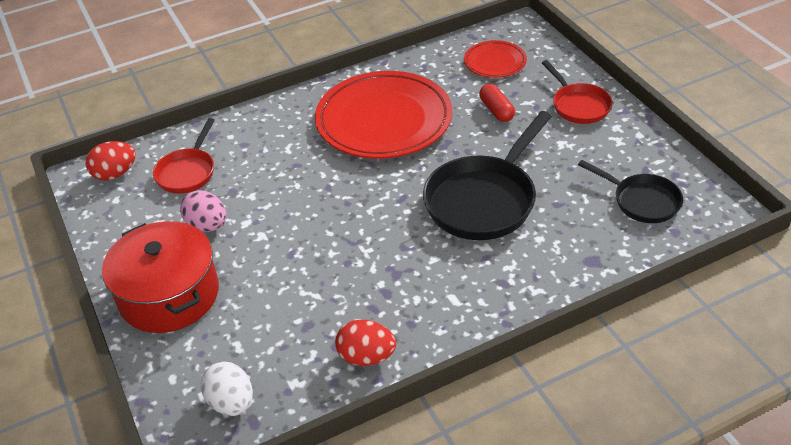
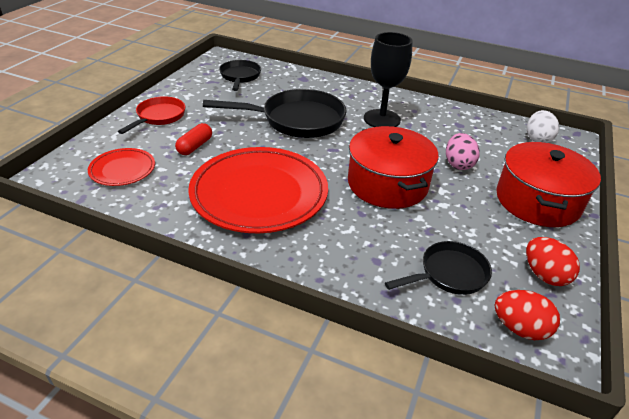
camera: 135 degrees left, 5 degrees down
(188, 172) = (449, 274): red pan -> black pan
(207, 225) = (473, 221): pink egg -> pink egg (458, 164)
(311, 203) = (387, 184): none -> red pot
(366, 357) = (451, 114): red egg -> red egg (544, 275)
(420, 275) = (382, 119): none -> black goblet

